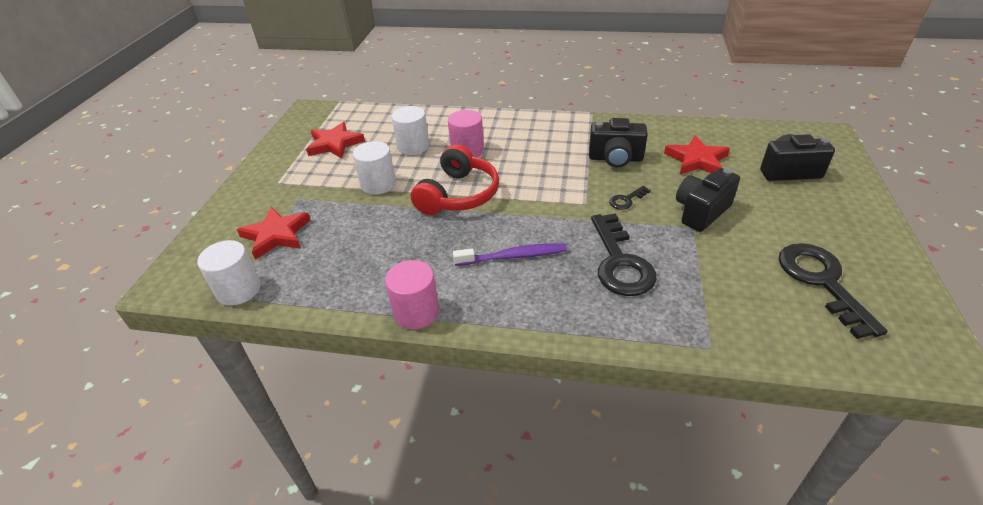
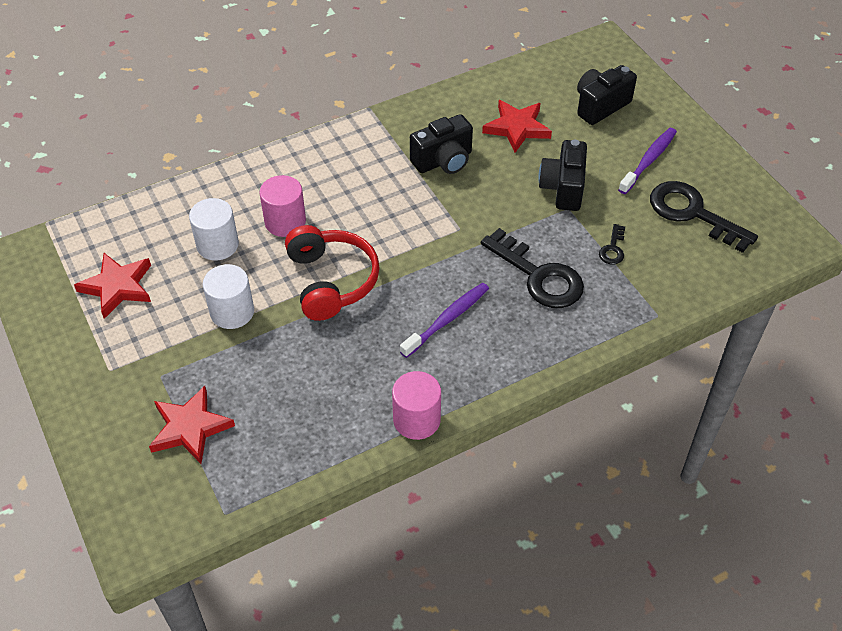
camera: 40 degrees left, 10 degrees up
(238, 290) = (224, 501): white cylinder -> none
(626, 200) = (492, 206): black key -> black key (613, 248)
(805, 224) = (648, 160): none -> purple toothbrush

